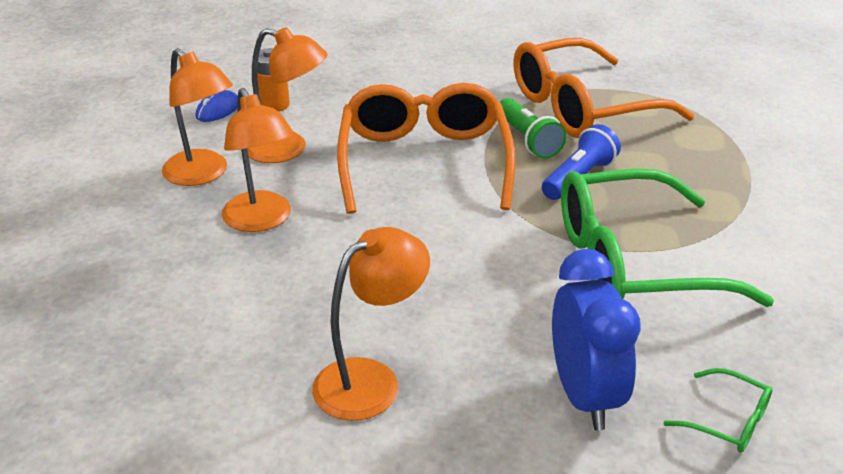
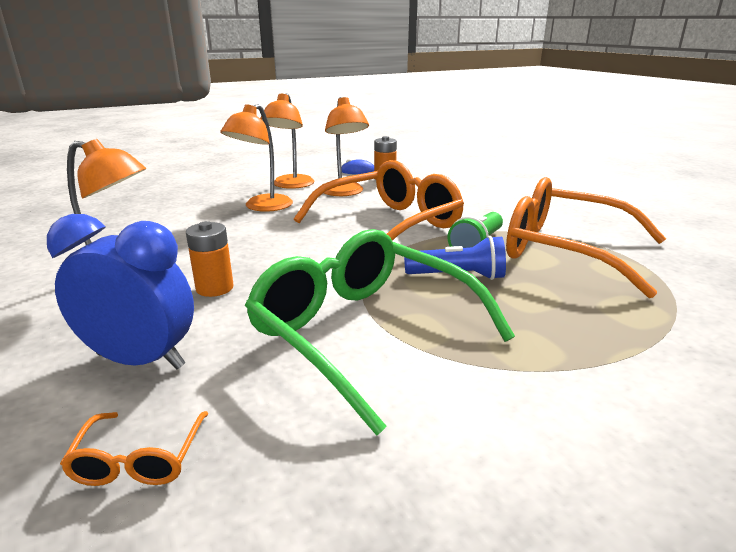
camera: 55 degrees right, 10 degrees down
(472, 318) = (214, 288): none -> orange battery
(584, 396) = (141, 360): blue clock -> blue clock turned 120 degrees counterclockwise
(728, 421) = (139, 460): green glasses -> orange glasses

